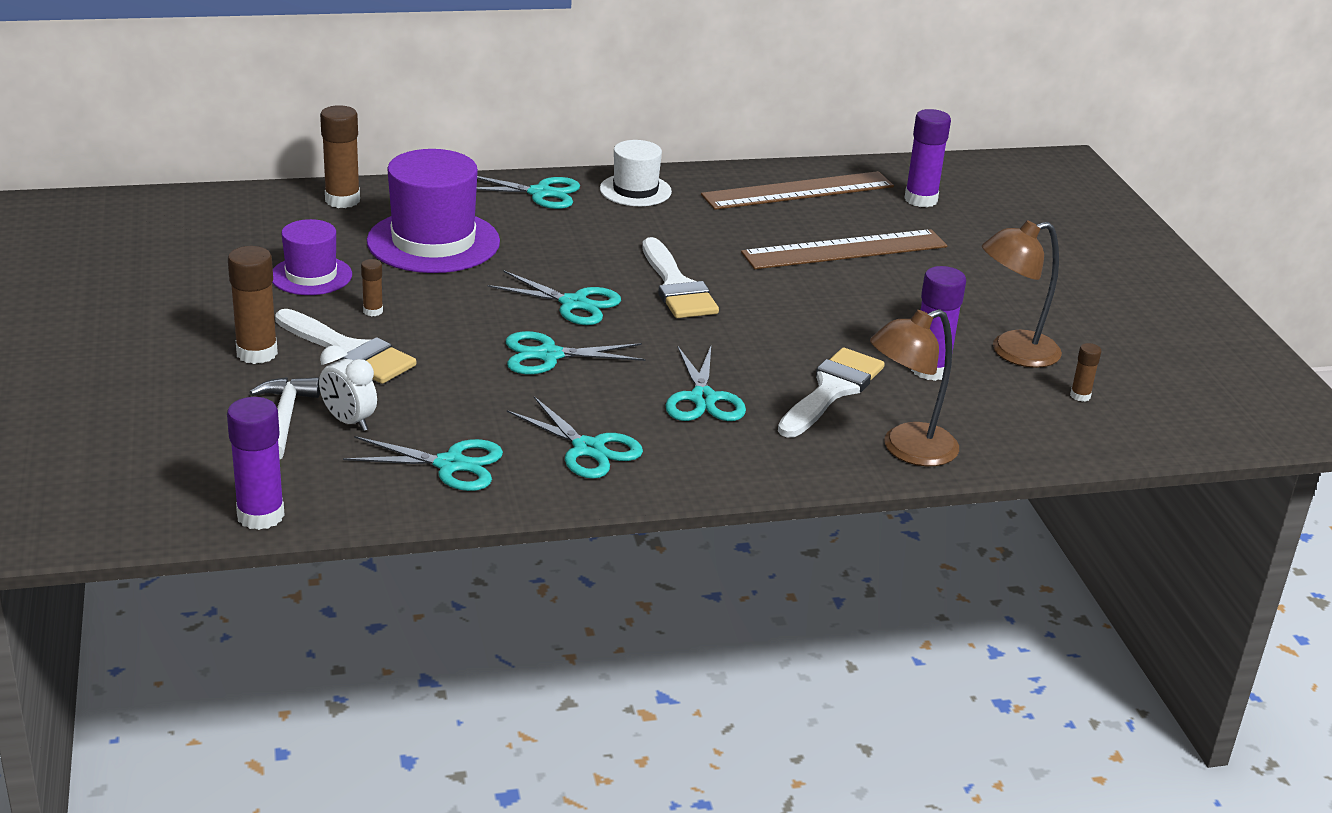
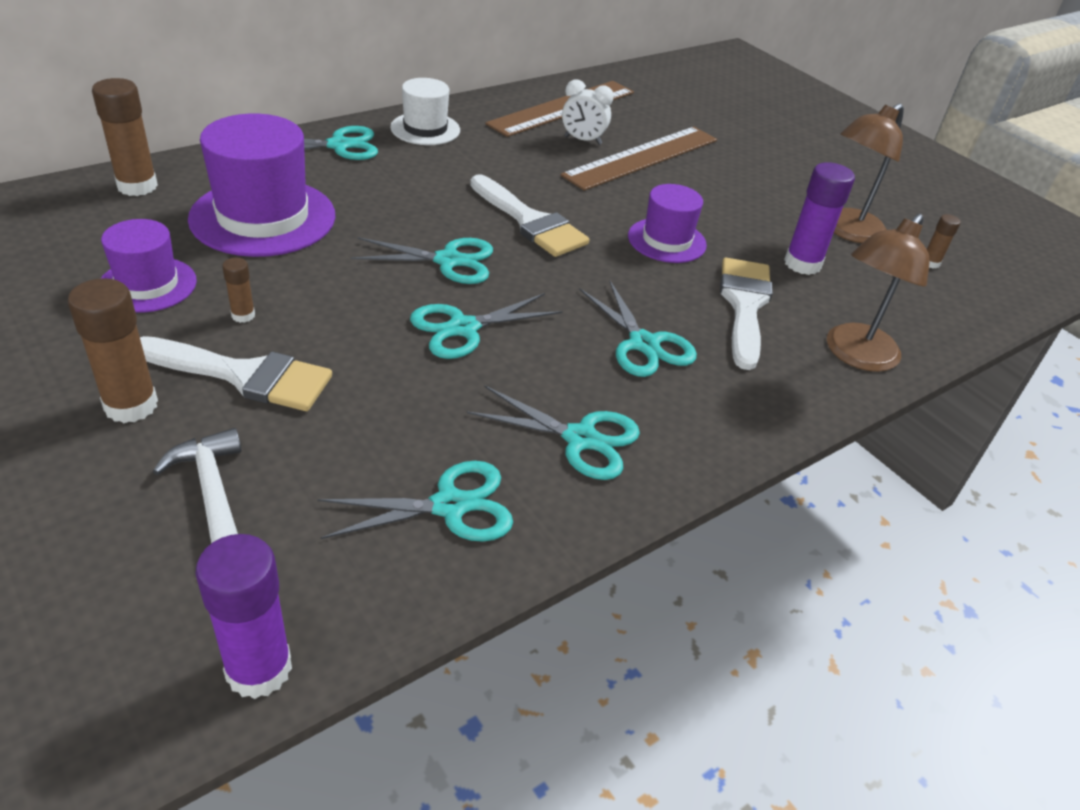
camera: 25 degrees left, 10 degrees up
(349, 422) = (296, 477): white clock -> white clock (583, 140)
(802, 325) = (667, 240): none -> purple hat
(920, 200) = (662, 101): purple glue stick -> none

